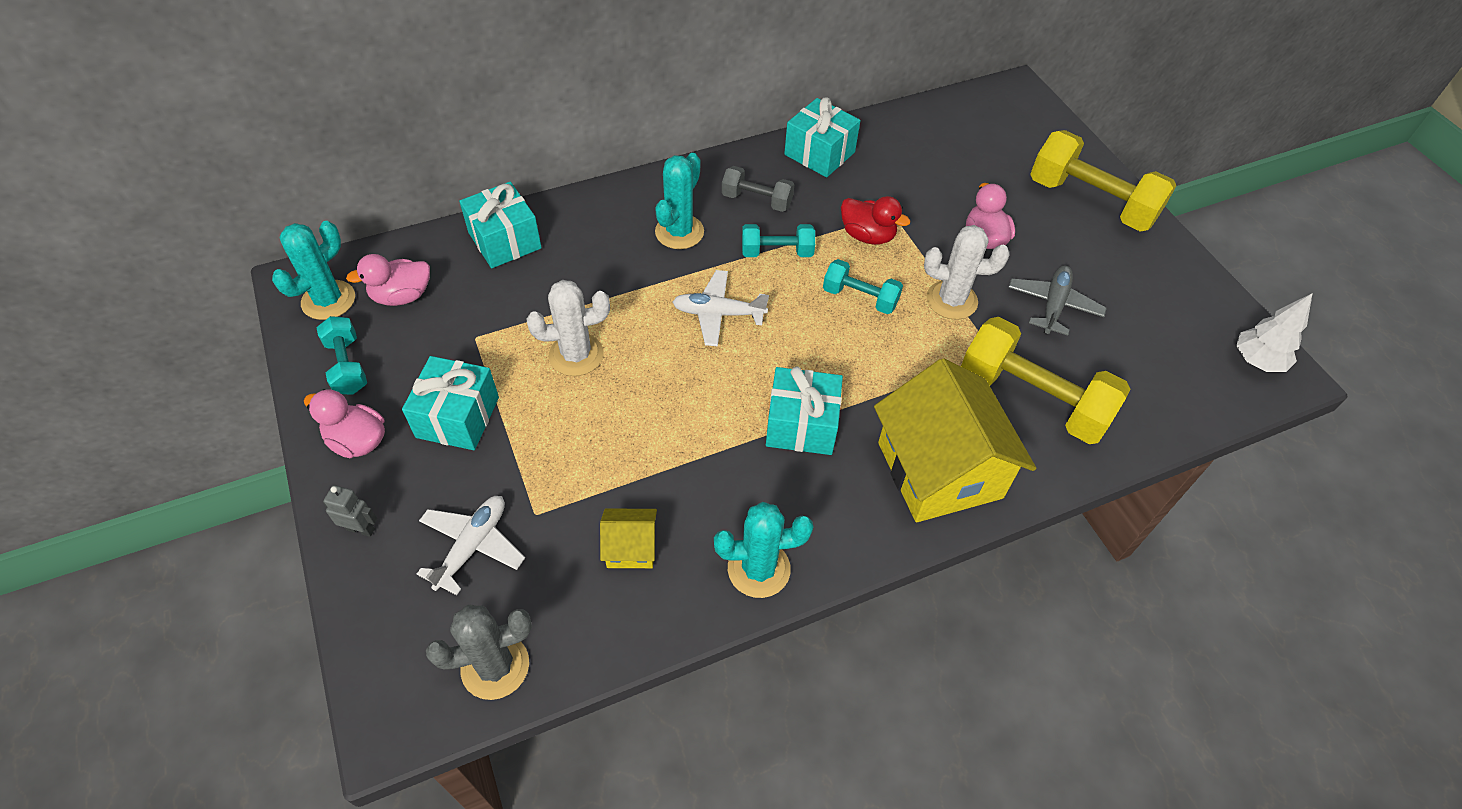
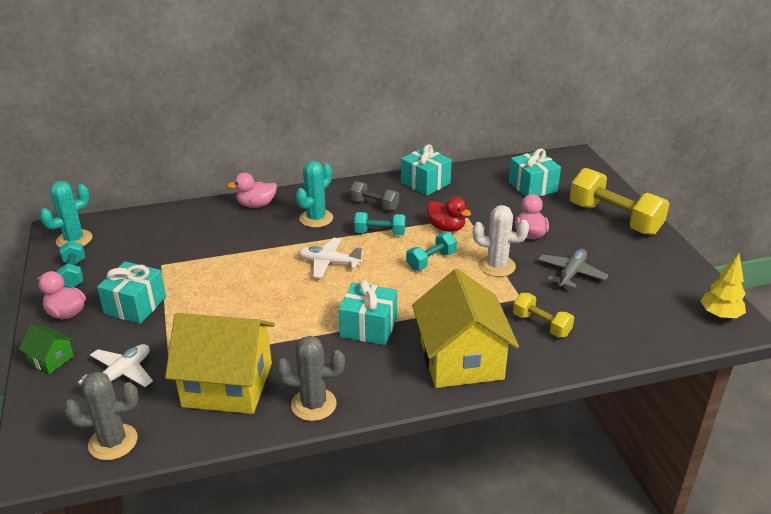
camera: 10 degrees right, 20 degrees down
(361, 529) = (51, 359): grey robot -> green house
(402, 296) = (122, 240): pink duck -> pink duck (256, 205)
(504, 240) = (198, 216): turquoise gift -> turquoise gift (532, 187)
(576, 355) = (225, 278): white cactus -> none
(631, 547) = (228, 385): yellow house -> yellow house, size x2.25
(759, 569) = (313, 404): turquoise cactus -> grey cactus
(860, 298) = (431, 261): turquoise dumbbell -> turquoise dumbbell turned 75 degrees counterclockwise
(1032, 399) = (541, 325): yellow dumbbell -> yellow dumbbell, size x0.53
(1257, 361) = (720, 315): white tree -> yellow tree

